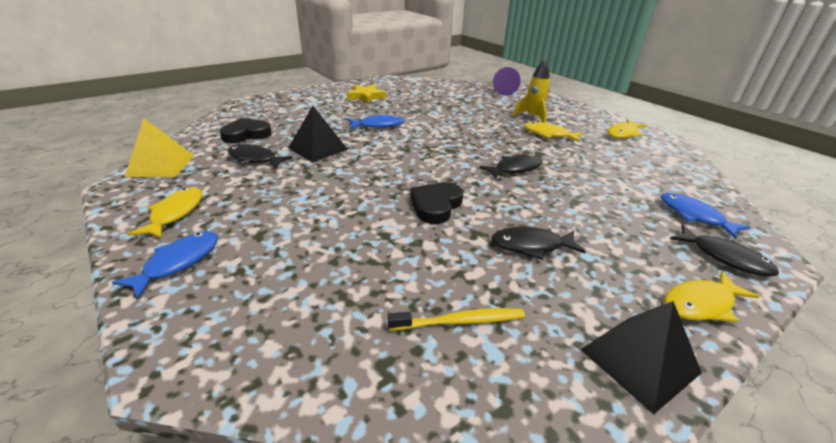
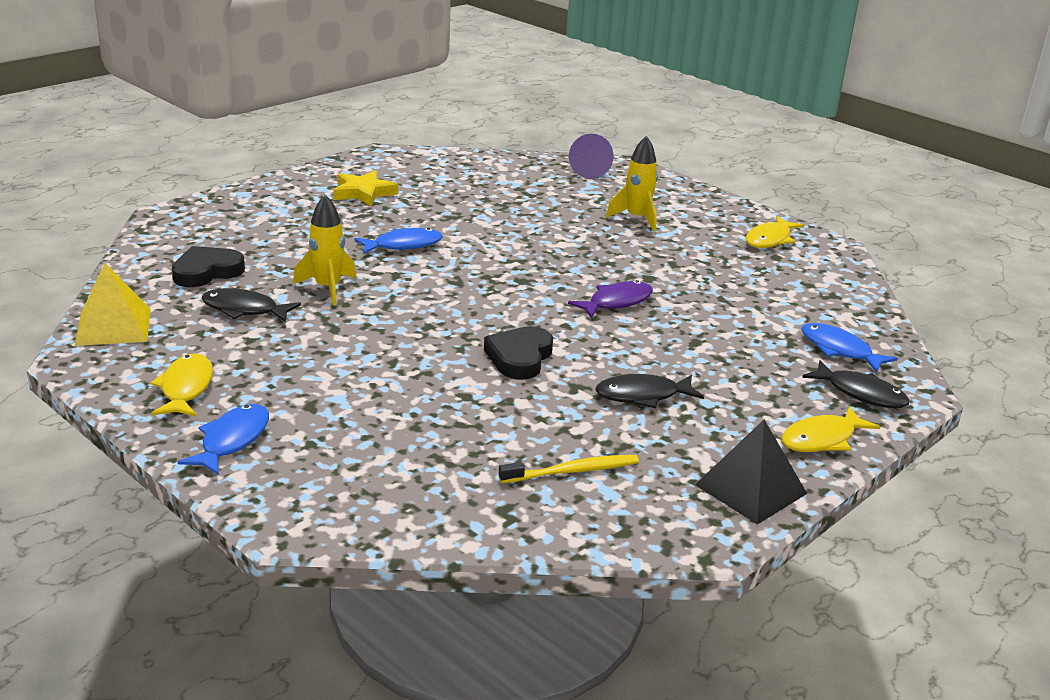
camera: 10 degrees left, 5 degrees down
(318, 148) = (328, 288): black pyramid -> yellow rocket
(515, 168) = (616, 302): black fish -> purple fish
(549, 134) = (661, 247): yellow fish -> none

